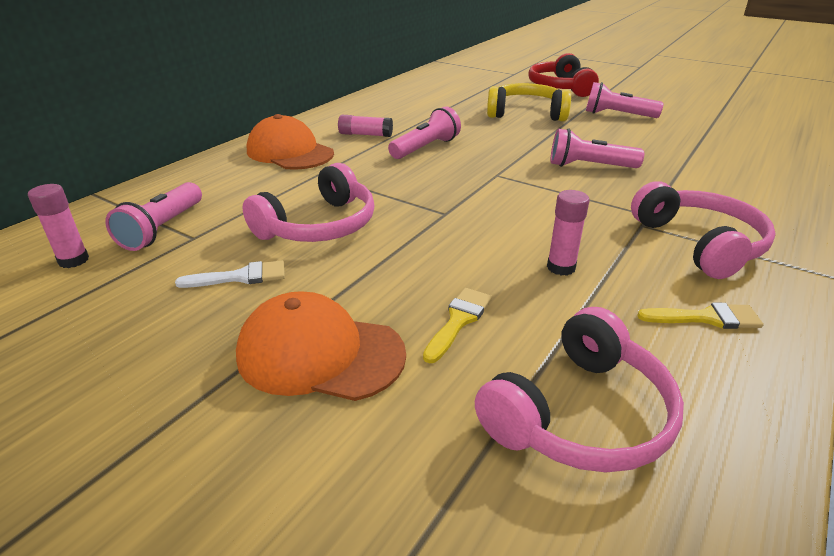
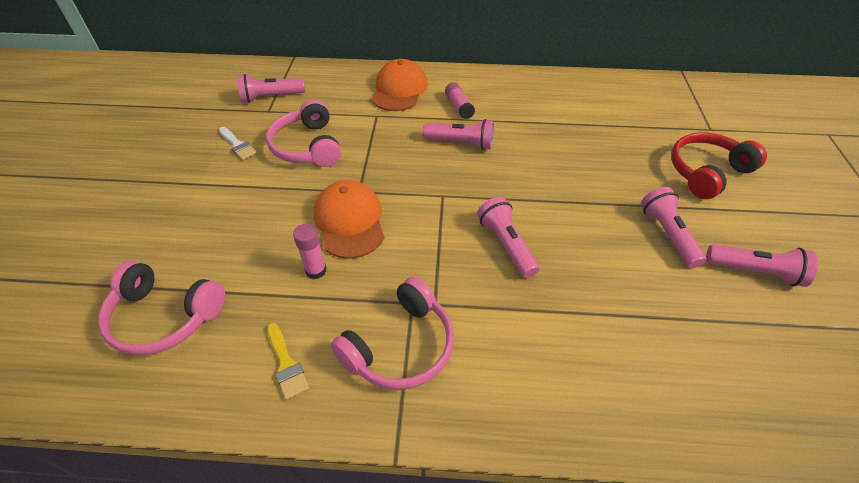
camera: 60 degrees right, 15 degrees up
(73, 260) = (227, 89): pink glue stick -> none
(319, 225) = (307, 146): pink headphones -> pink headphones turned 60 degrees clockwise
(320, 354) = (183, 202): orange cap -> orange cap (350, 221)
(459, 321) = (232, 242): yellow brush -> none
(526, 113) = (598, 171): yellow headphones -> none
(669, 105) = (755, 271): none -> pink flashlight

